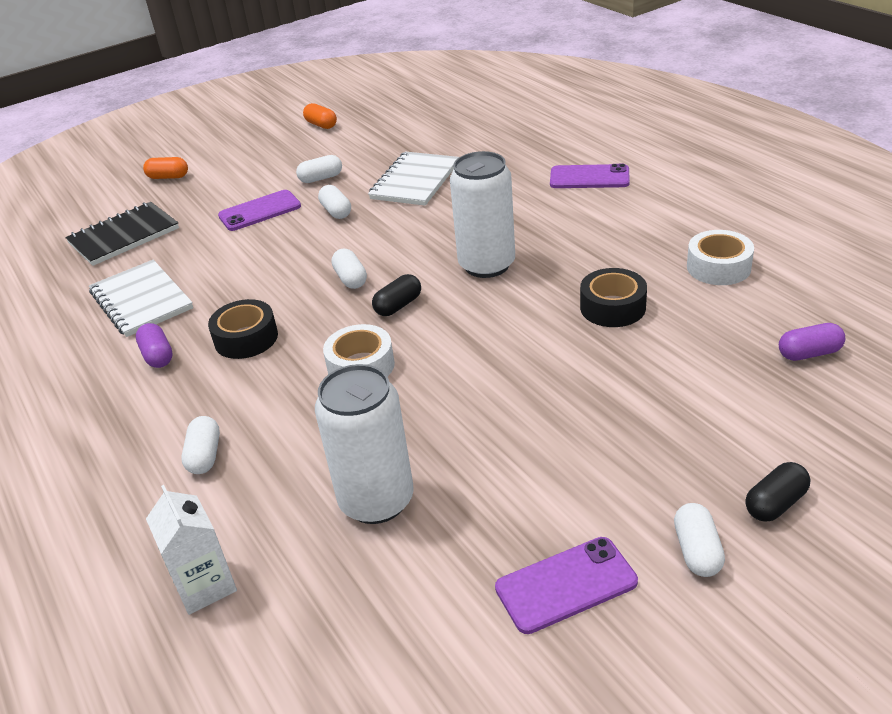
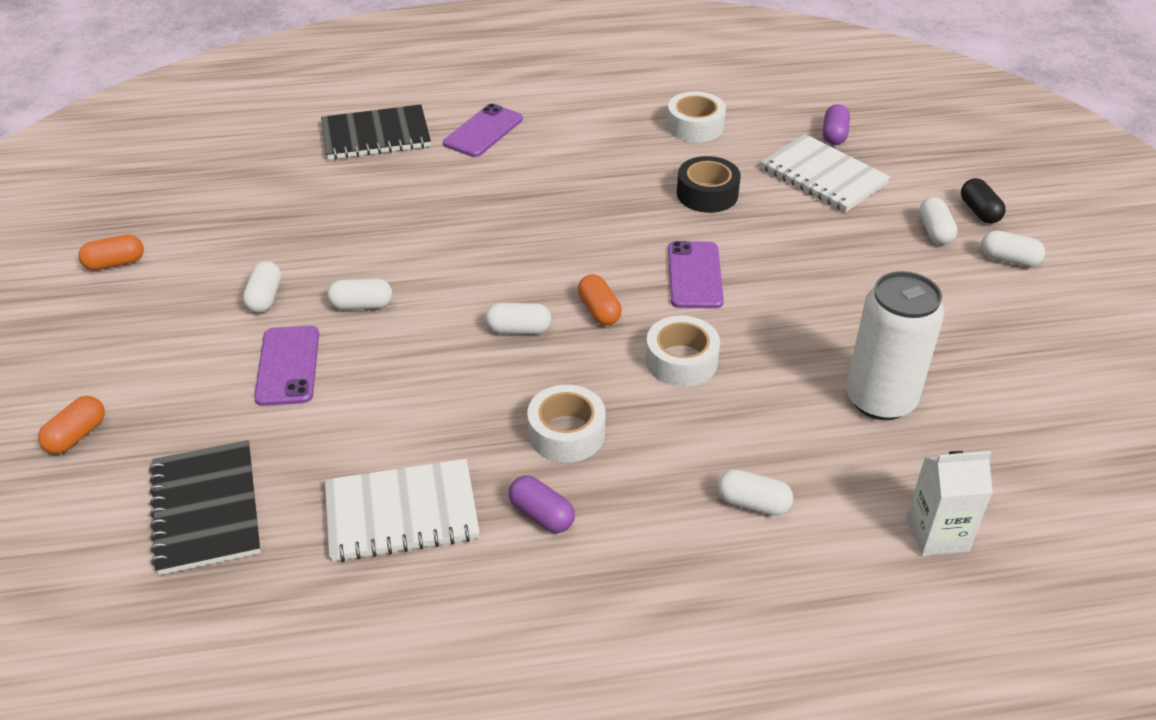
camera: 70 degrees left, 5 degrees up
(157, 356) = (541, 515): purple capsule -> purple capsule turned 45 degrees clockwise
(246, 338) = (566, 433): black tape -> white tape
(398, 306) = (599, 310): black capsule -> orange capsule
(415, 181) = (360, 232): white notebook -> white notebook (823, 176)
(487, 265) = (578, 237): white can -> none
(536, 143) = (376, 135): none -> black notebook
(566, 585) = (1017, 327): purple phone -> purple phone (694, 275)
(696, 475) = (935, 231): none -> white capsule

